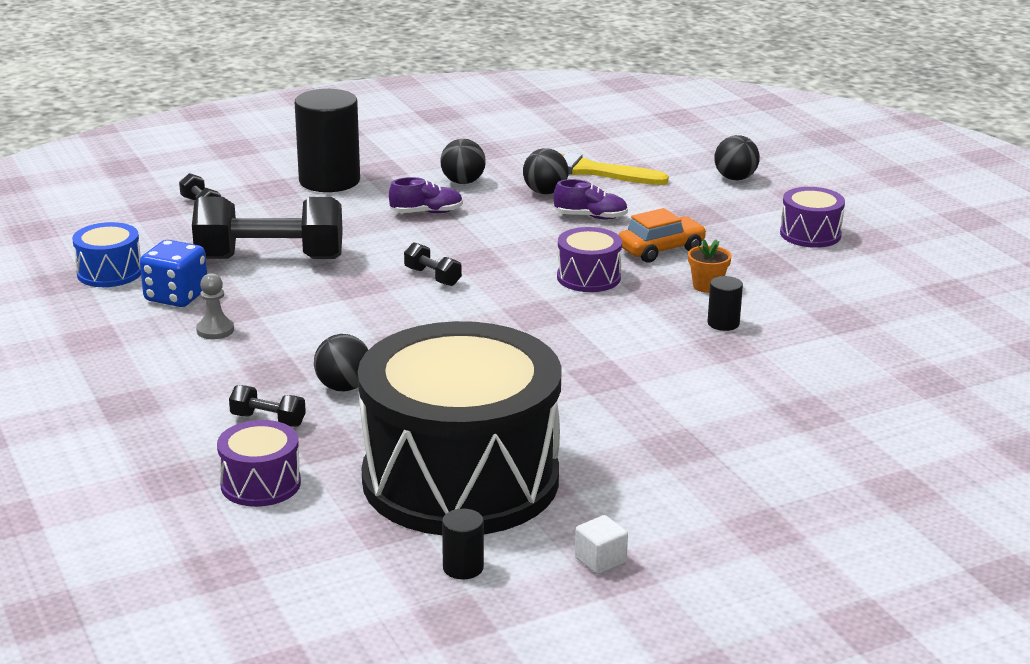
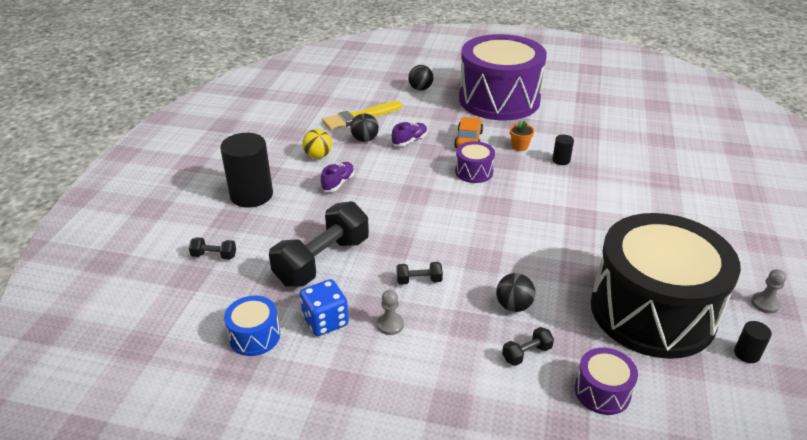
camera: 50 degrees left, 10 degrees up
(432, 277) = (417, 216): black dumbbell -> black dumbbell (419, 280)
(463, 182) = (318, 156): black ball -> yellow ball
(600, 560) = (765, 304): white cube -> grey pawn
(810, 234) = (499, 100): purple drum -> purple drum, size x2.49

